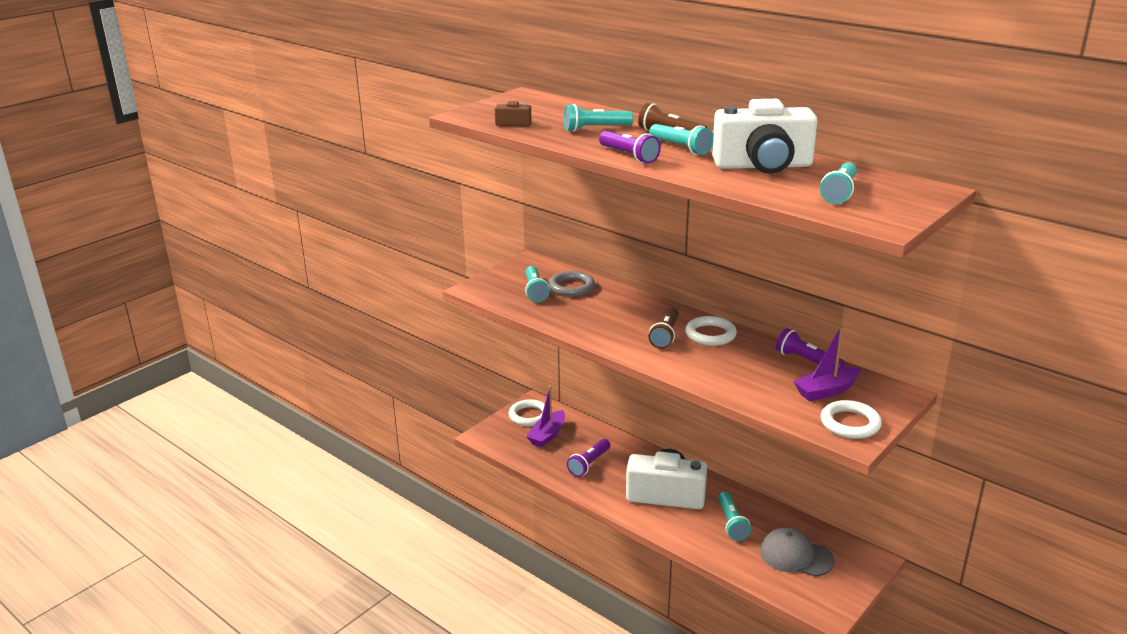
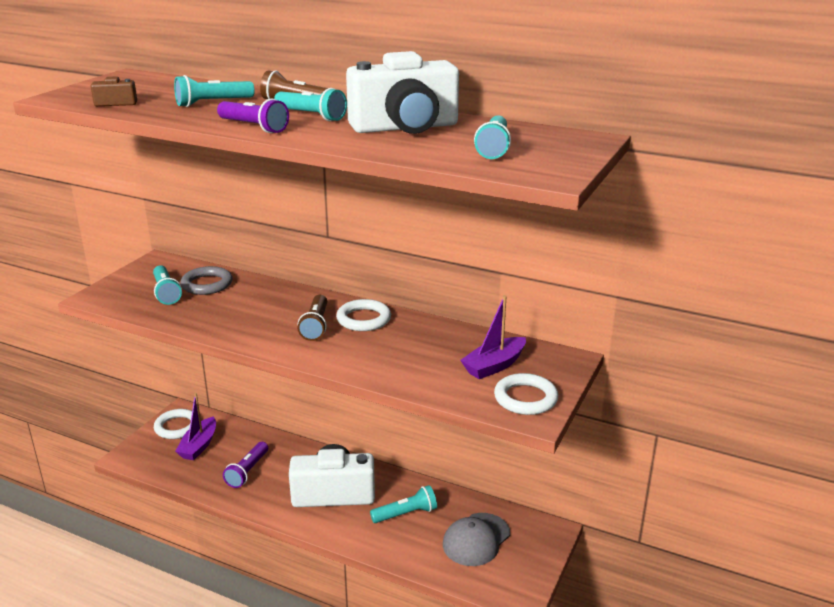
camera: 15 degrees left, 0 degrees up
(731, 523) = (406, 514): turquoise flashlight -> turquoise flashlight turned 90 degrees counterclockwise
(796, 556) = (476, 539): grey cap -> grey cap turned 60 degrees counterclockwise
(807, 361) = (468, 336): purple flashlight -> none

